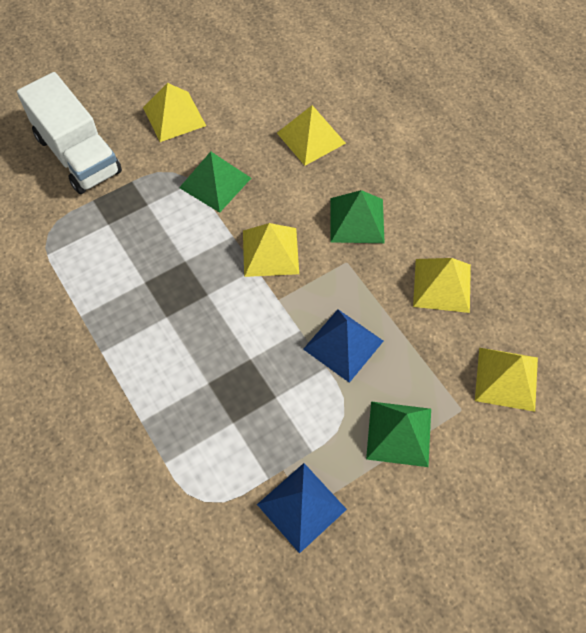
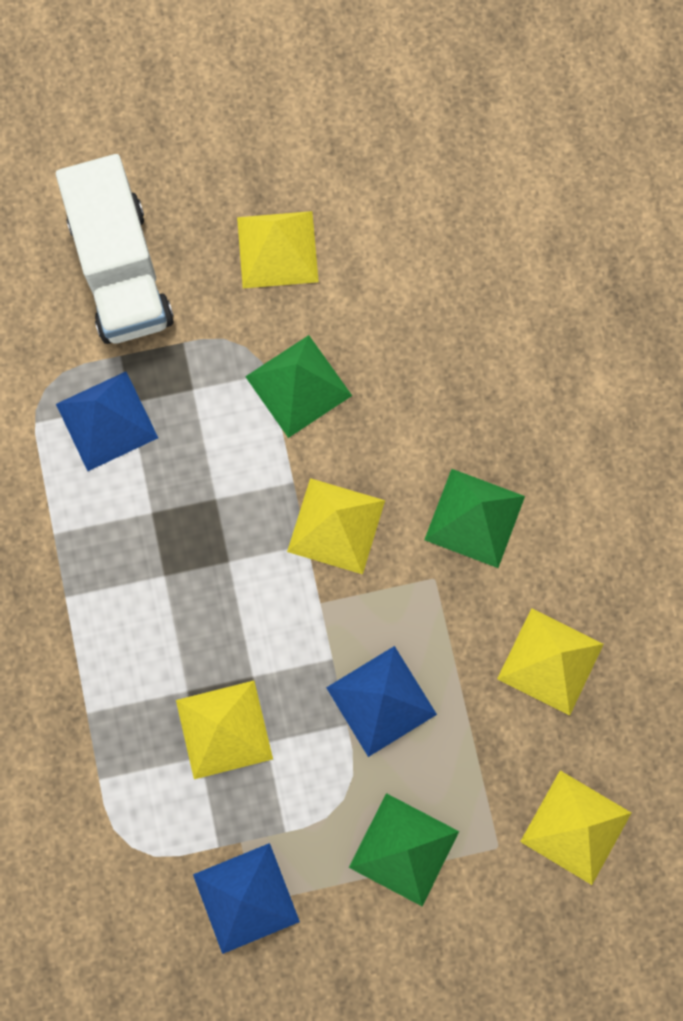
camera: 20 degrees right, 15 degrees up
(96, 238) = (107, 421): none -> blue pyramid
(311, 138) = (462, 356): yellow pyramid -> yellow pyramid (224, 729)

